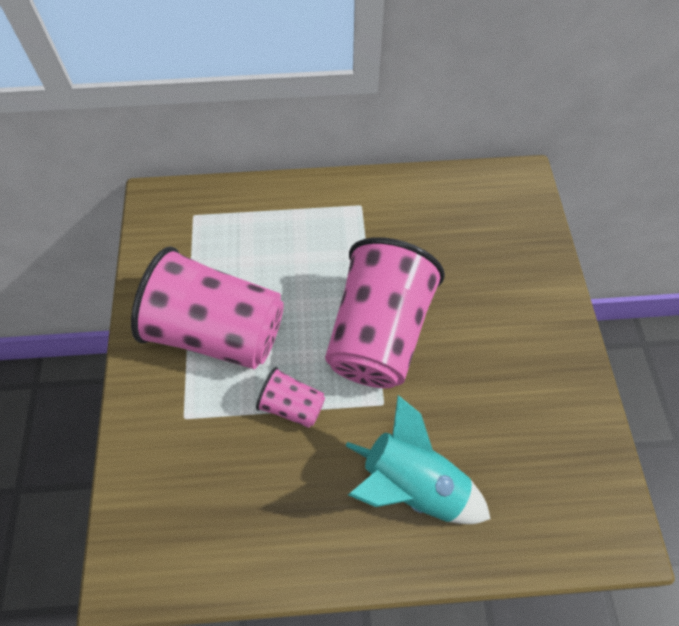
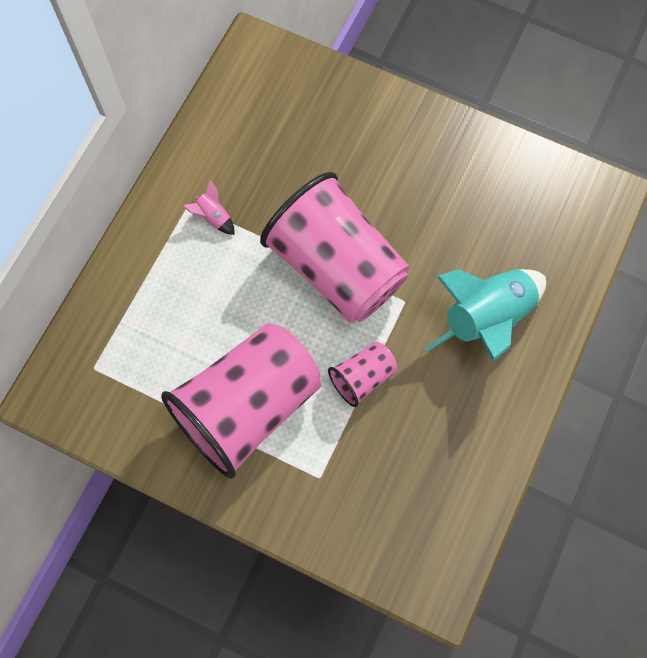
camera: 60 degrees left, 10 degrees up
(361, 226) = (213, 217): none -> pink rocket

